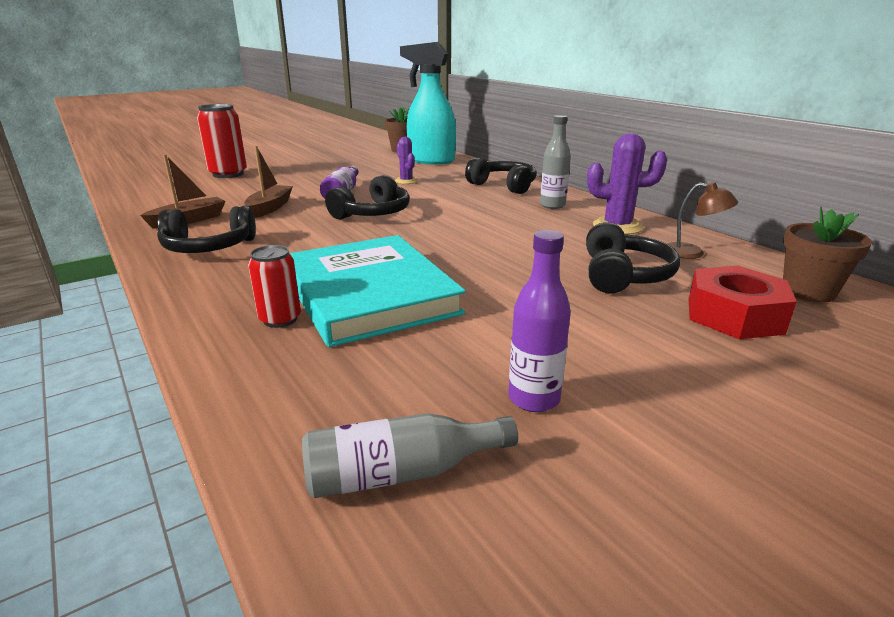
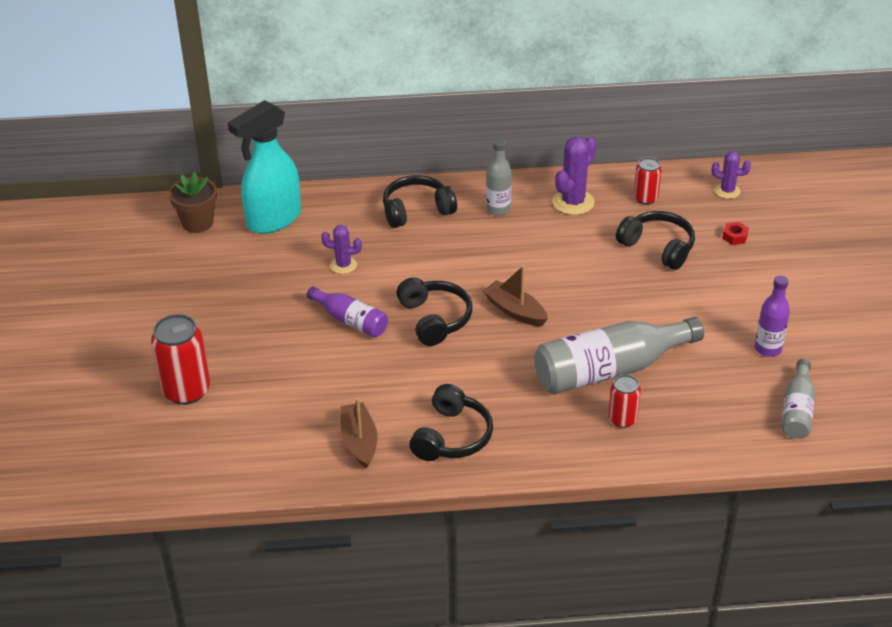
camera: 60 degrees left, 15 degrees up
(270, 208) = (361, 381): brown boat -> brown boat (515, 311)
(368, 294) = (610, 370): turquoise book -> grey bottle
(692, 253) = (645, 198): brown lamp -> red can
(734, 315) = (734, 236): red nut -> red nut, size x0.44
(808, 292) = (727, 191): brown flower pot -> purple cactus

